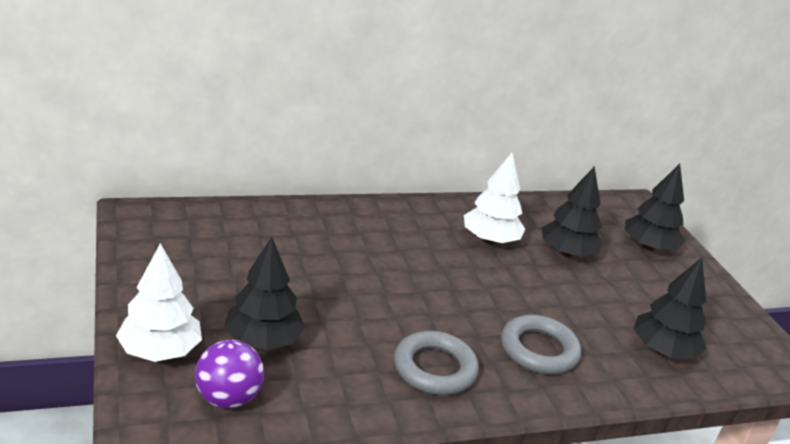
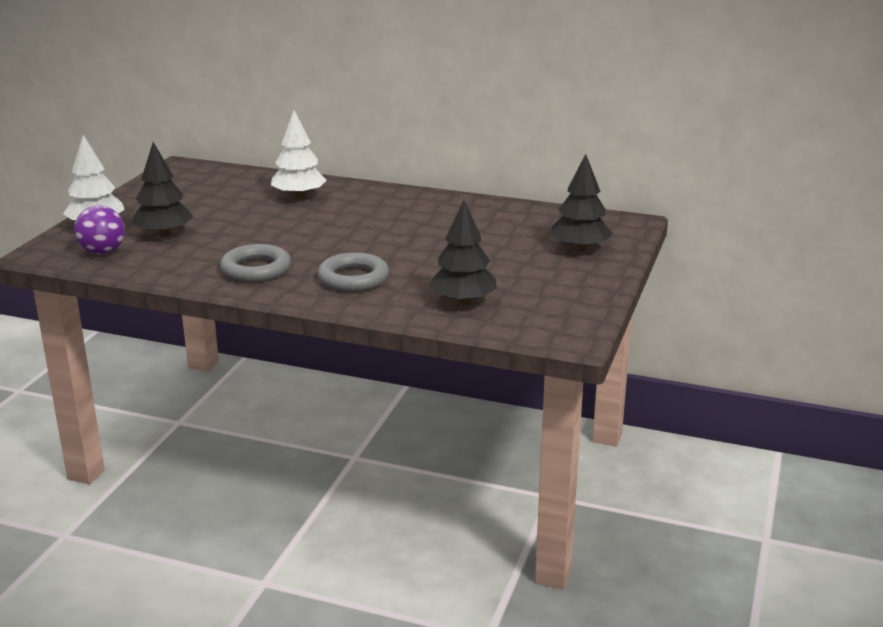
camera: 40 degrees right, 5 degrees down
(490, 240) = (428, 219): white tree -> white tree (299, 196)
(567, 253) = (486, 237): black tree -> none

